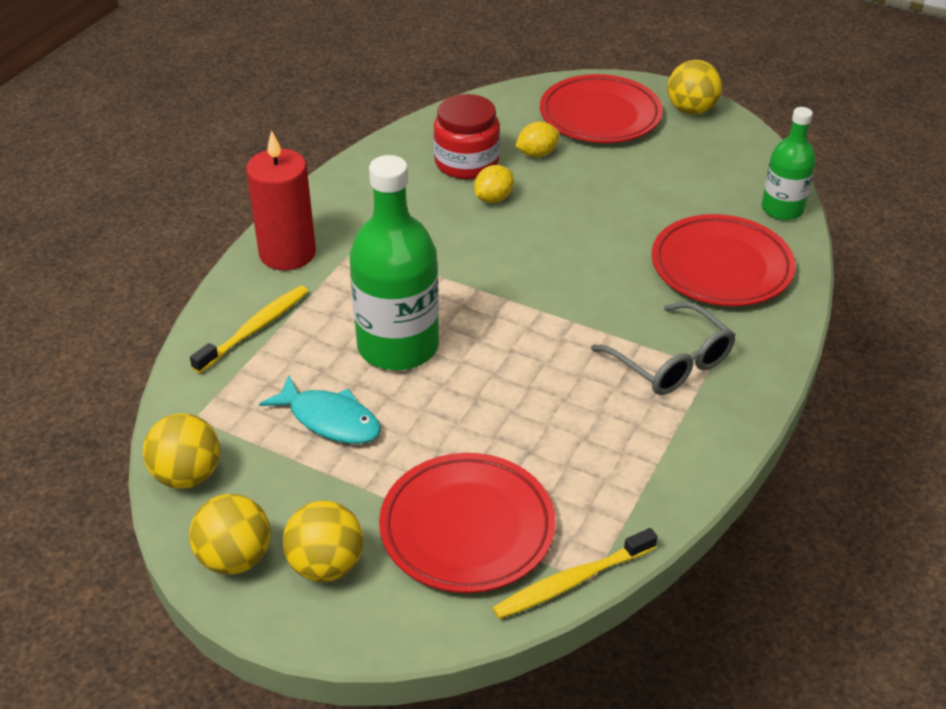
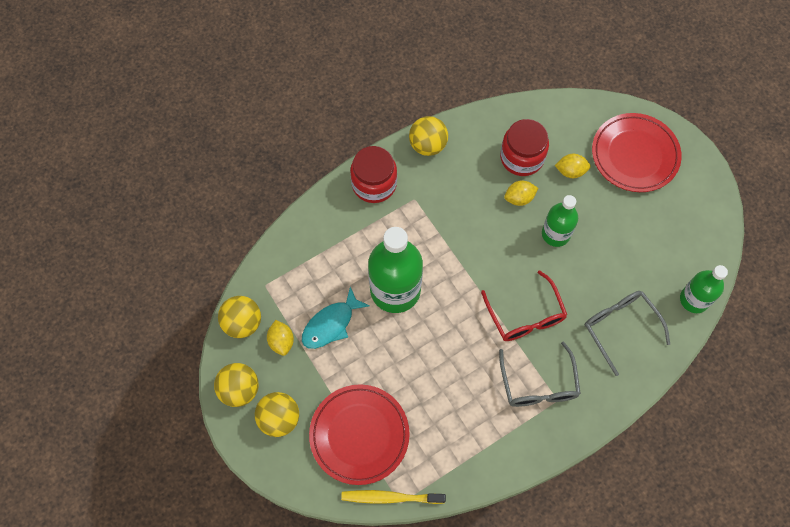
camera: 30 degrees right, 25 degrees up
(255, 329) = (326, 236): yellow toothbrush -> none
(266, 471) = (281, 341): none -> yellow lemon
(287, 253) = (374, 184): red candle -> red jar
(330, 420) = (331, 324): turquoise fish -> turquoise fish turned 75 degrees clockwise
(567, 213) = (555, 234): none -> green bottle
(595, 302) = (525, 316): none -> red glasses
(691, 110) = (699, 180): yellow ball -> yellow ball (427, 145)
(721, 267) = (620, 327): red plate -> grey glasses

